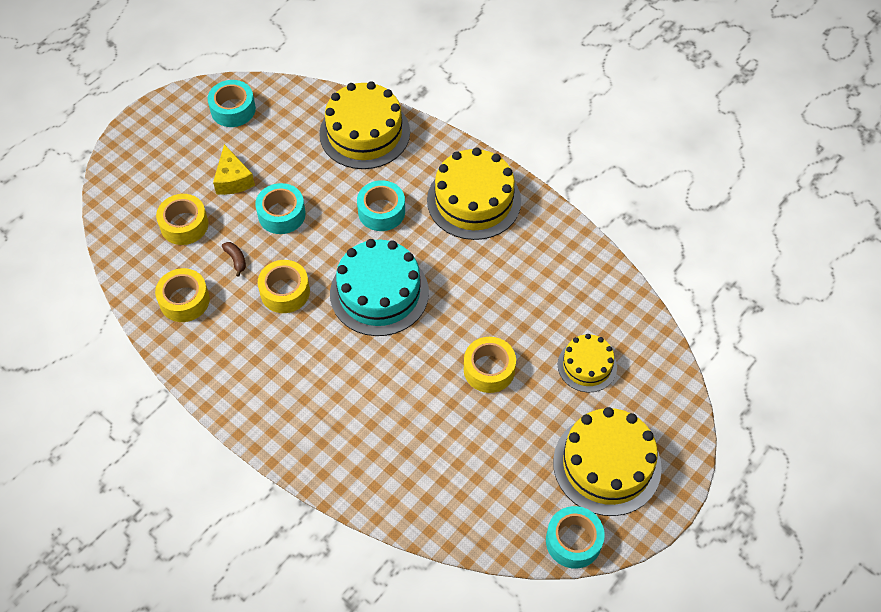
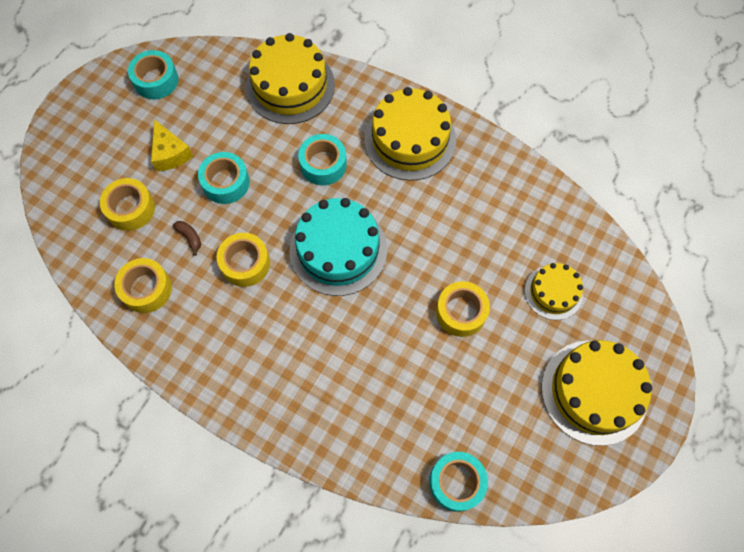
camera: 10 degrees left, 10 degrees up
(573, 541) = (579, 478): turquoise tape -> turquoise tape (456, 482)

